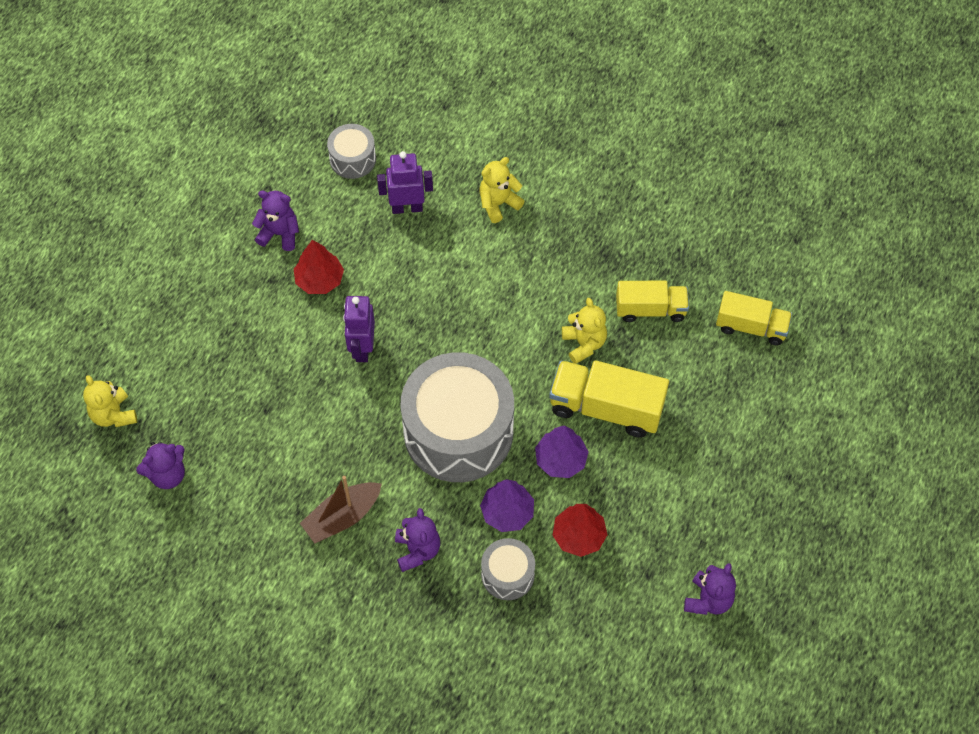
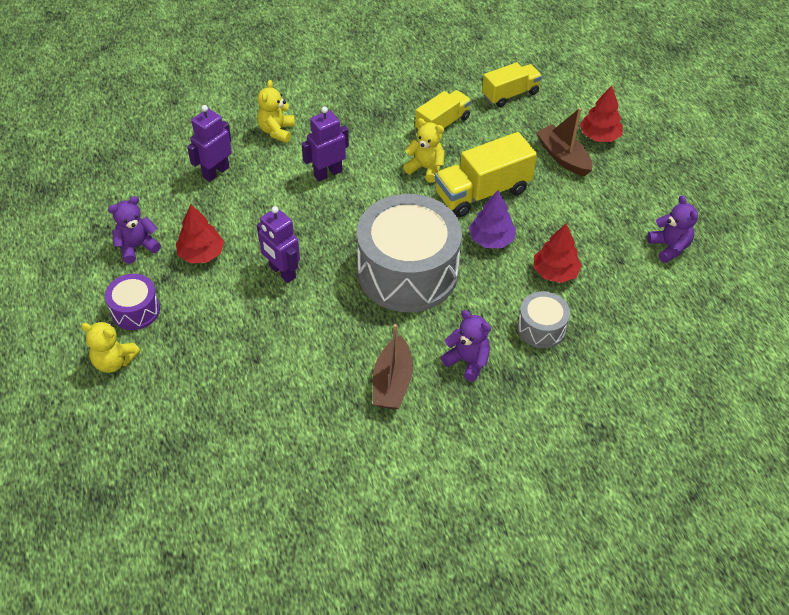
camera: 45 degrees left, 10 degrees down
(113, 415) = (134, 454): yellow teddy bear -> yellow teddy bear (114, 361)
(167, 474) = (227, 460): purple teddy bear -> none
(225, 292) = (135, 310): none -> purple drum
(352, 159) = (142, 170): grey drum -> none
(495, 282) = (327, 173): none -> purple robot
(507, 512) = (496, 293): purple tree -> none
(721, 432) = (563, 157): none -> brown boat
(783, 438) = (599, 136): none -> red tree

